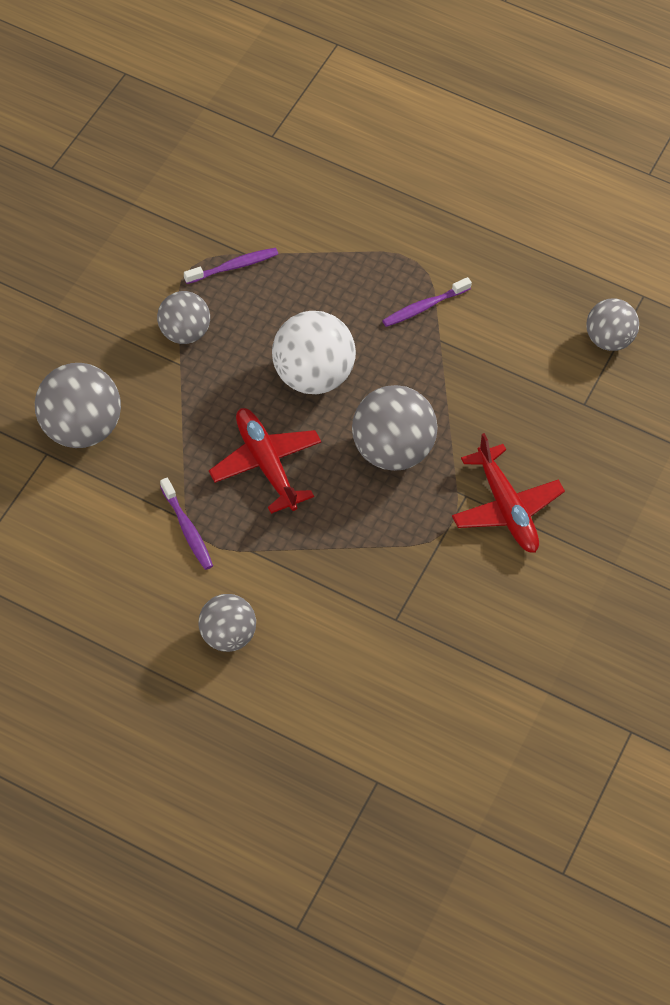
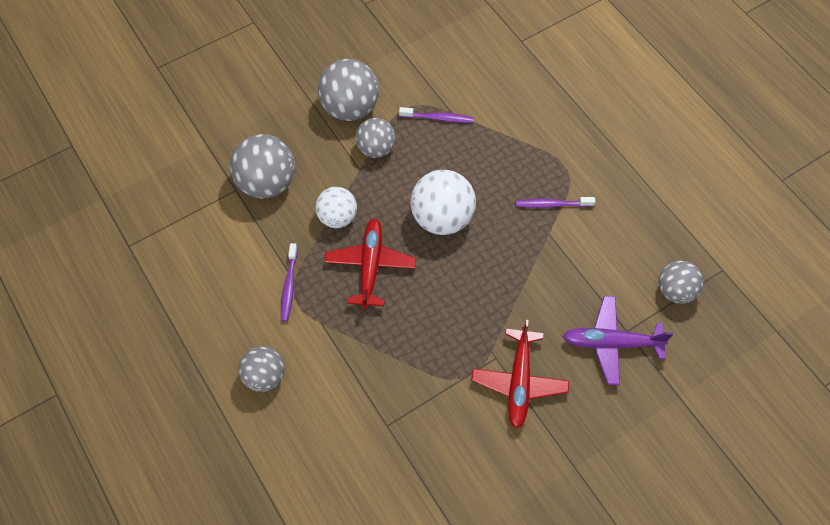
camera: 35 degrees right, 5 degrees up
(191, 429) = (337, 217): none -> white ball
(391, 450) = (463, 298): grey ball -> grey ball (350, 108)
(576, 423) = (611, 343): none -> purple plane

